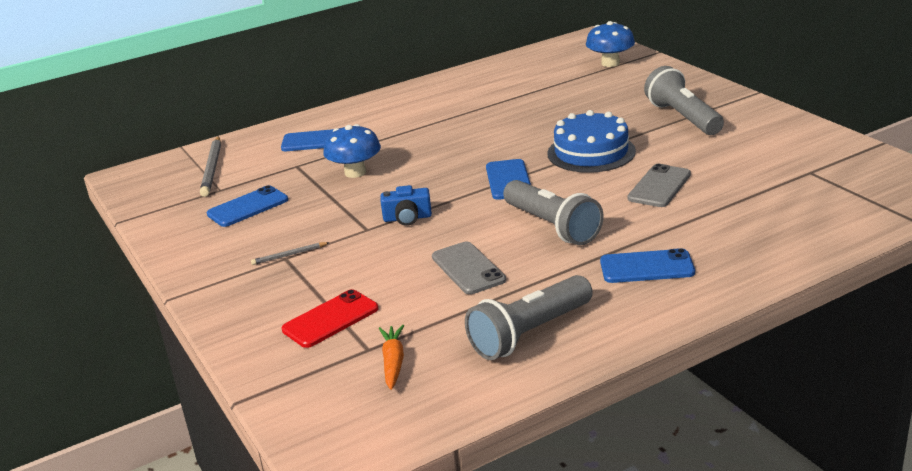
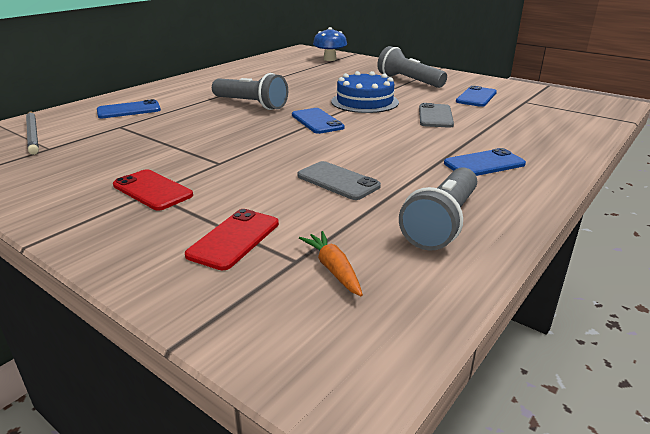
camera: 25 degrees left, 0 degrees up
(248, 207) = (85, 158): blue phone -> blue phone (476, 97)
(289, 255) = (152, 190): grey pencil -> red phone
(355, 172) = (179, 126): blue mushroom -> none
(407, 218) = (251, 152): blue camera -> none
(552, 226) = (381, 146): grey flashlight -> grey flashlight (251, 104)

